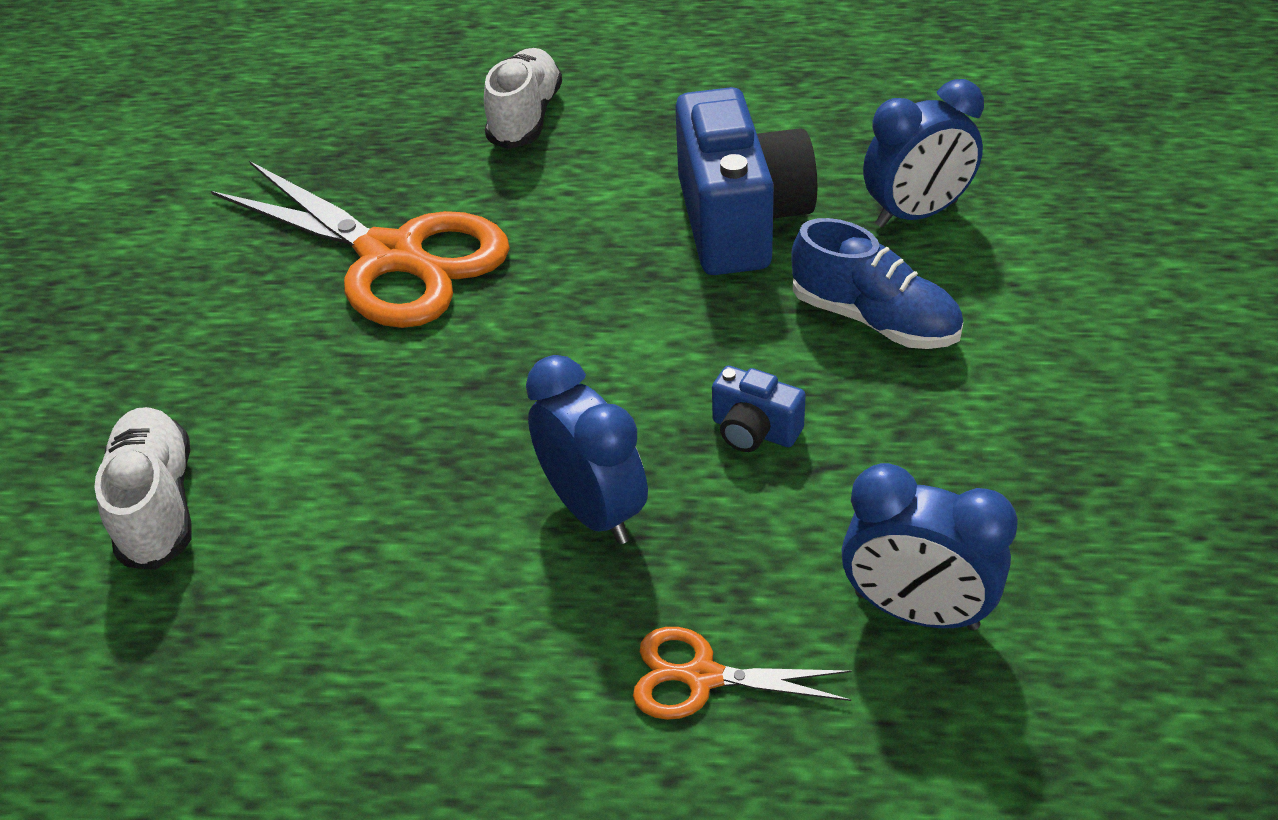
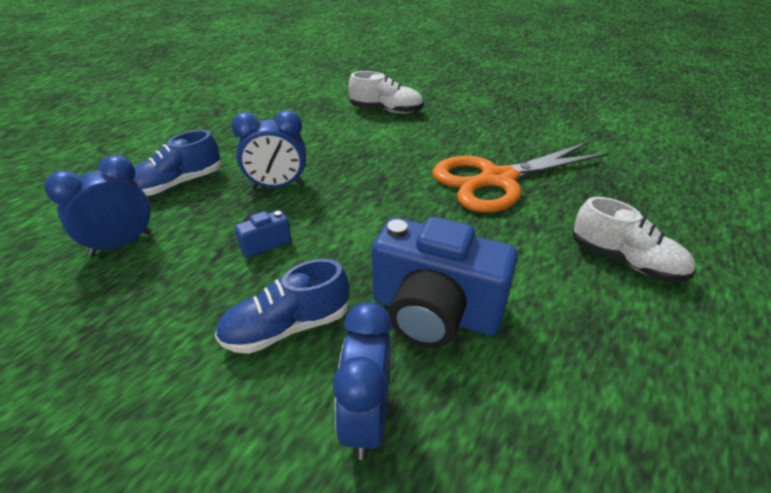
camera: 115 degrees right, 5 degrees down
(701, 677) = (177, 184): orange scissors -> blue shoe

